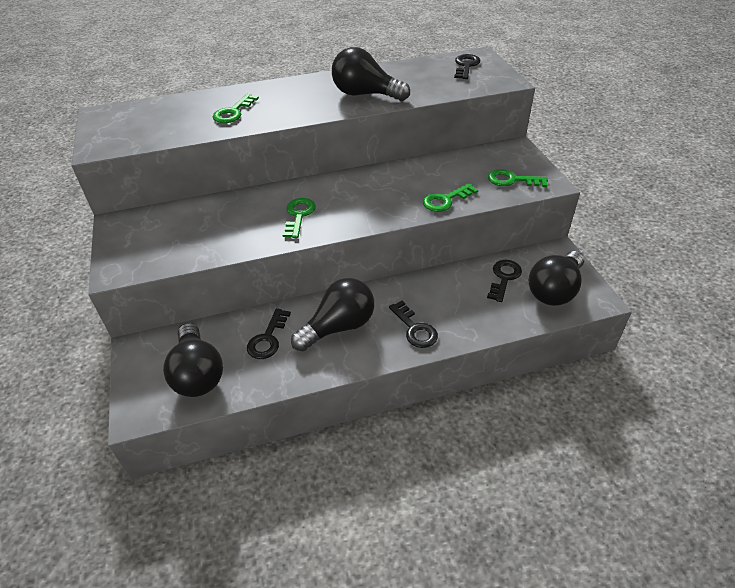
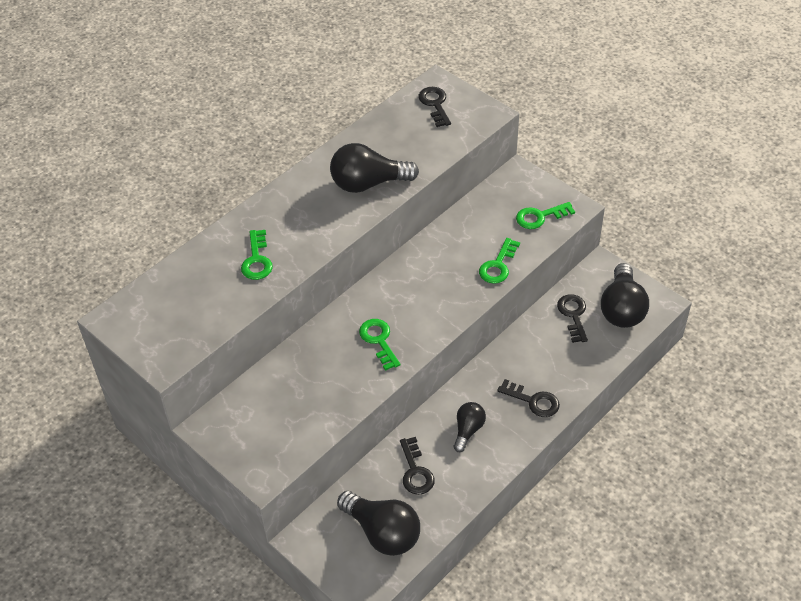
camera: 30 degrees left, 5 degrees up
(339, 327) = (468, 430): black light bulb -> black light bulb, size x0.57

